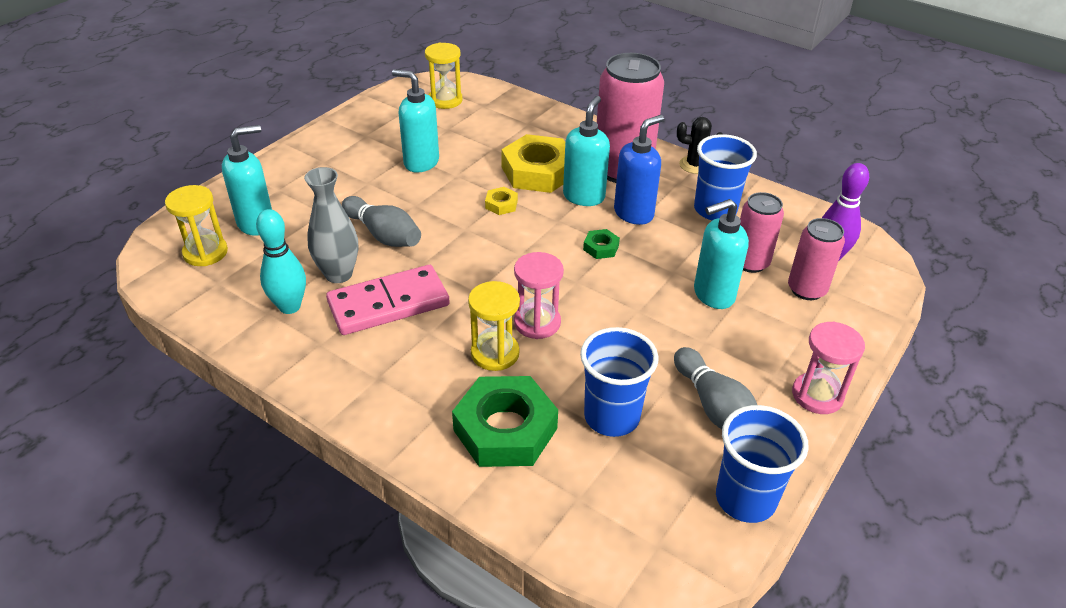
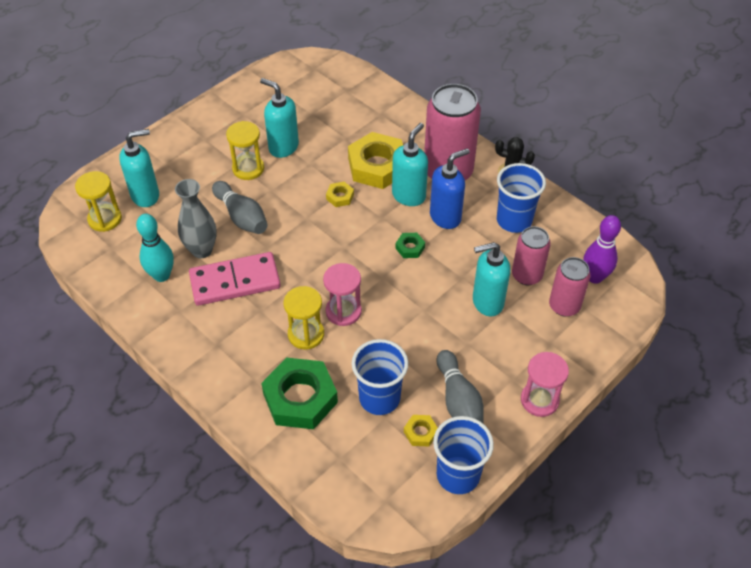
camera: 10 degrees right, 10 degrees up
(445, 100) = (315, 81): yellow hourglass -> yellow hourglass (248, 168)
(678, 452) = (420, 432): none -> yellow nut

